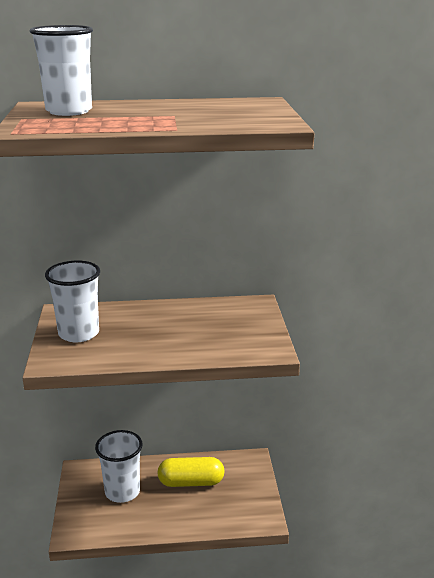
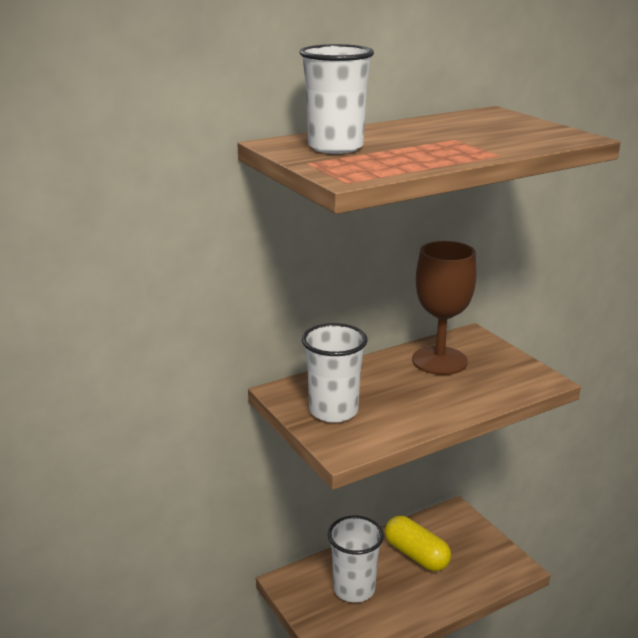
camera: 25 degrees left, 0 degrees up
(191, 482) = (416, 555): yellow capsule -> yellow capsule turned 75 degrees clockwise
(204, 316) = (439, 361): none -> brown goblet

